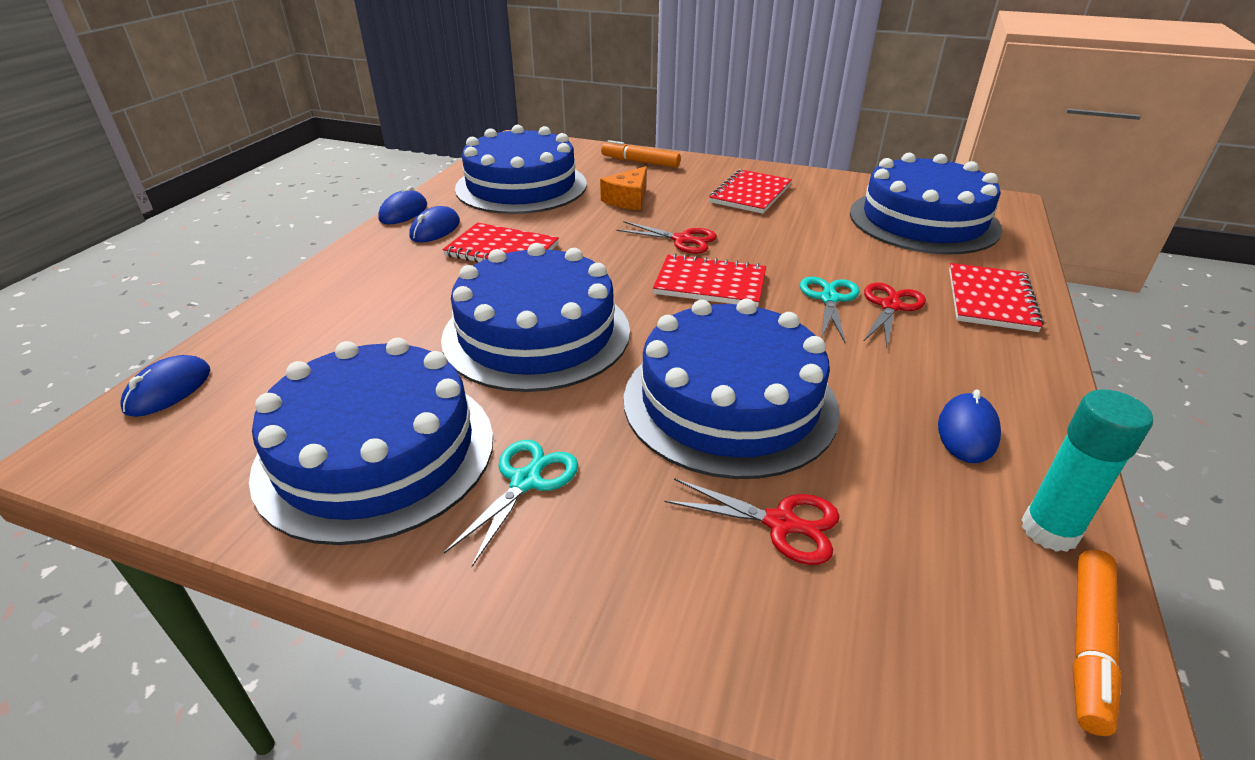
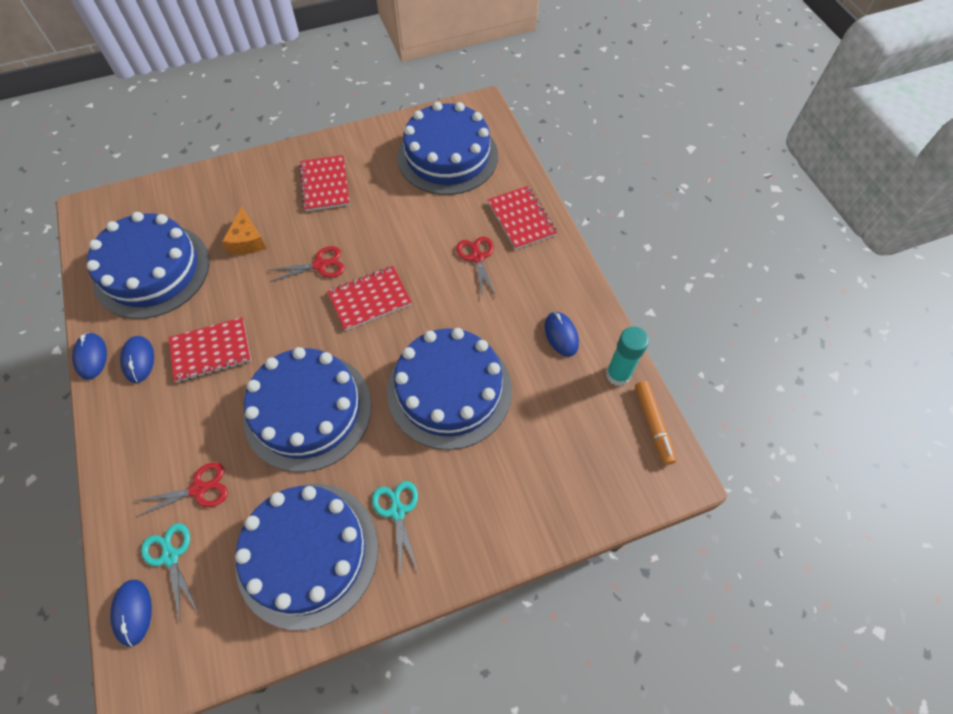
camera: 40 degrees left, 25 degrees up
(640, 162) = (215, 186): orange marker -> none
(781, 523) = (521, 448): red scissors -> red scissors (198, 489)
(829, 299) = (443, 271): turquoise scissors -> turquoise scissors (170, 556)

